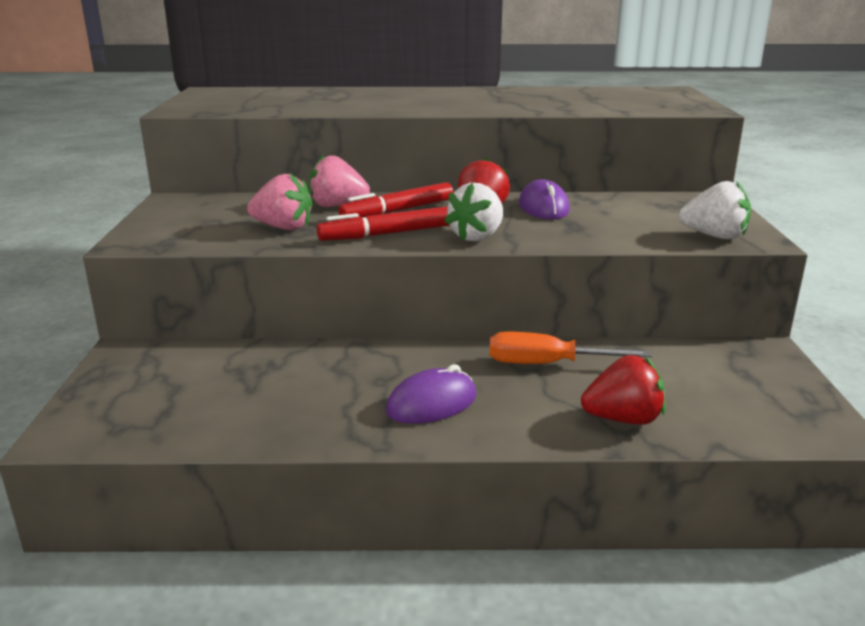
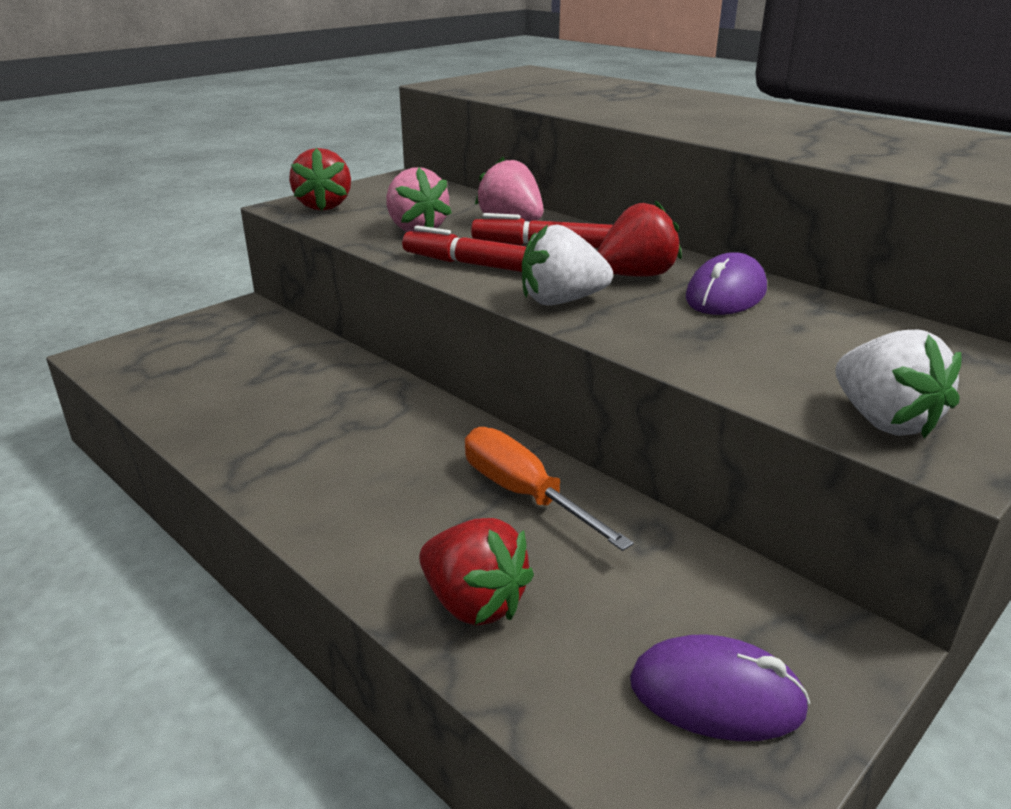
camera: 45 degrees right, 5 degrees up
(164, 233) = (324, 206): none -> red strawberry
(431, 403) = (343, 470): purple mouse -> purple mouse (716, 695)

